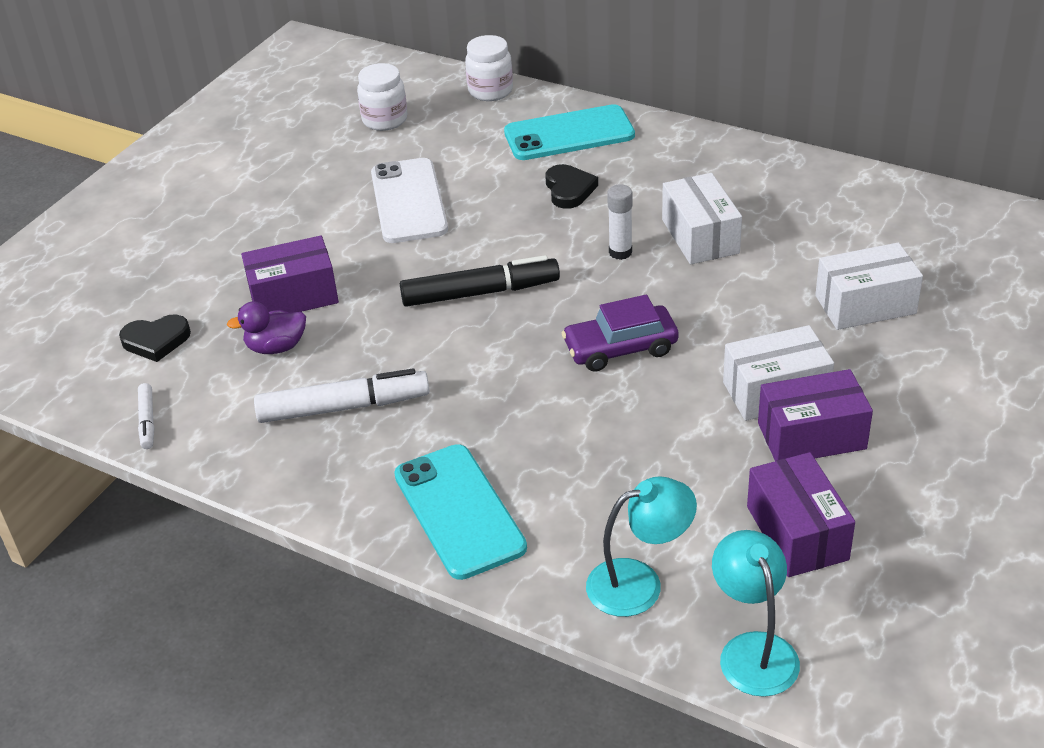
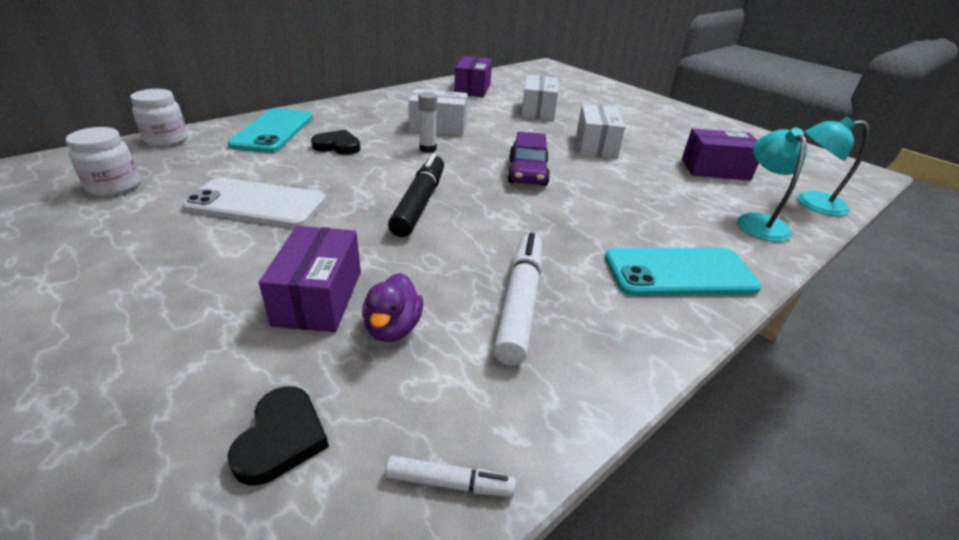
camera: 75 degrees left, 5 degrees down
(811, 436) = (637, 147): purple box -> purple box (472, 89)

